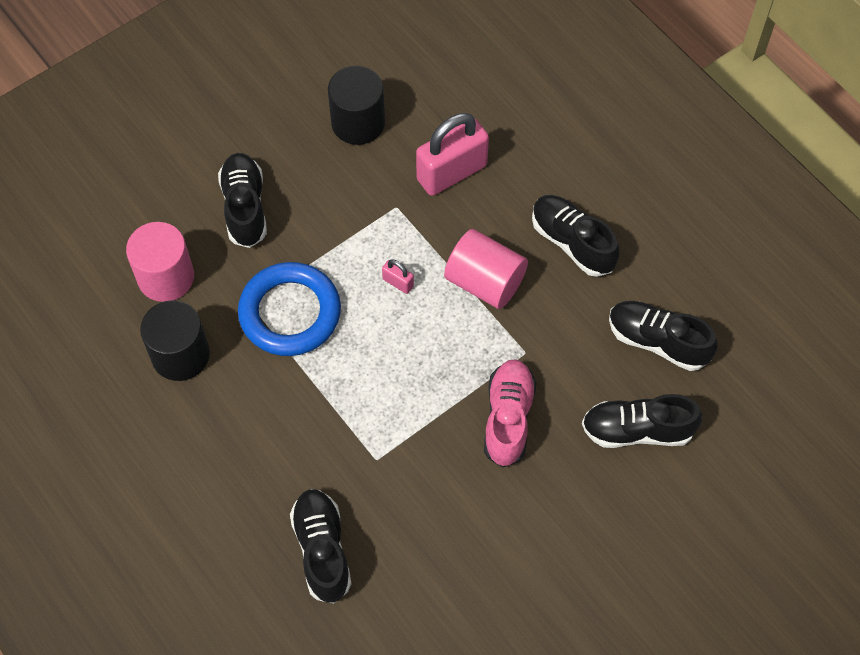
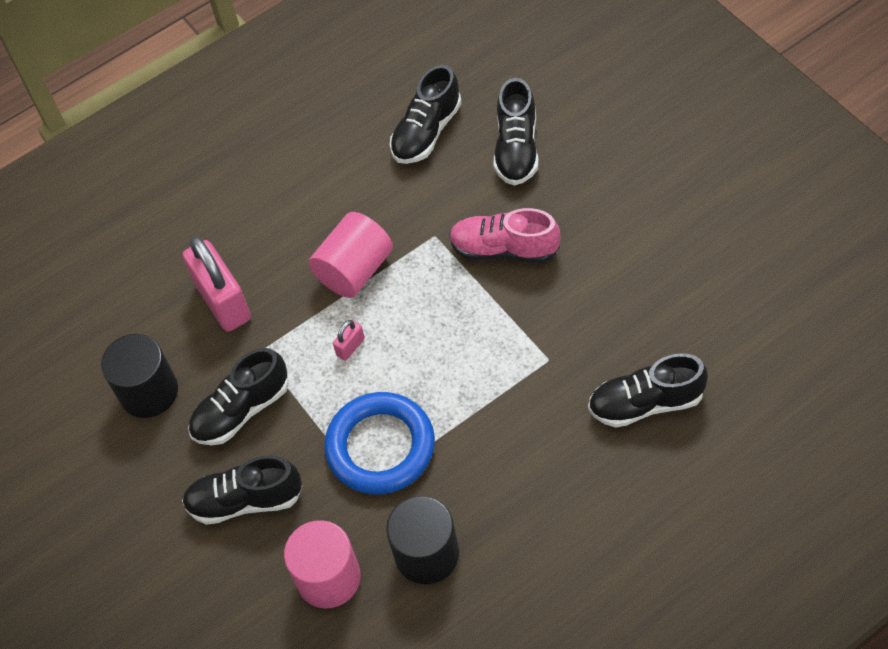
camera: 80 degrees left, 5 degrees down
(572, 243) = (316, 197): black shoe -> black shoe (242, 410)

